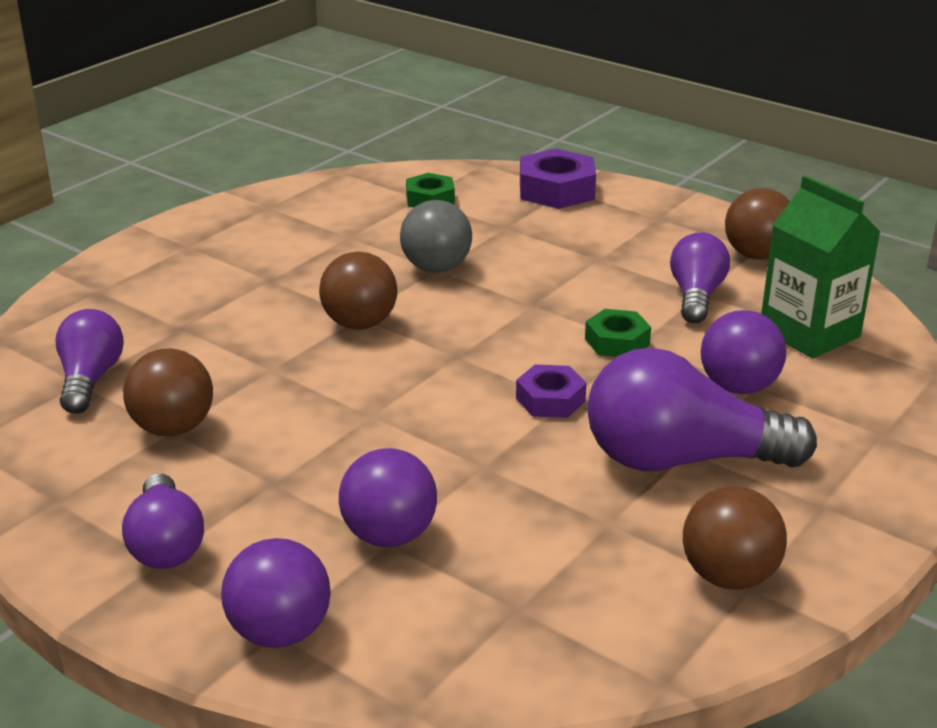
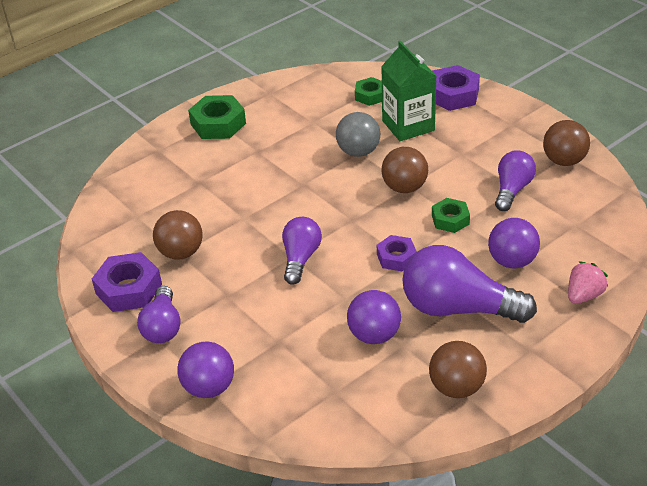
camera: 15 degrees right, 10 degrees up
(87, 492) = (129, 289): none -> purple nut
(90, 379) = (142, 214): purple light bulb -> purple light bulb (300, 258)
(194, 250) = (218, 124): none -> green nut
(360, 324) = (301, 190): brown ball -> brown ball (404, 187)
(389, 535) = (280, 337): purple ball -> purple ball (374, 335)
(809, 333) = (573, 226): green carton -> green carton (408, 126)
(872, 421) = (583, 295): none -> pink strawberry

